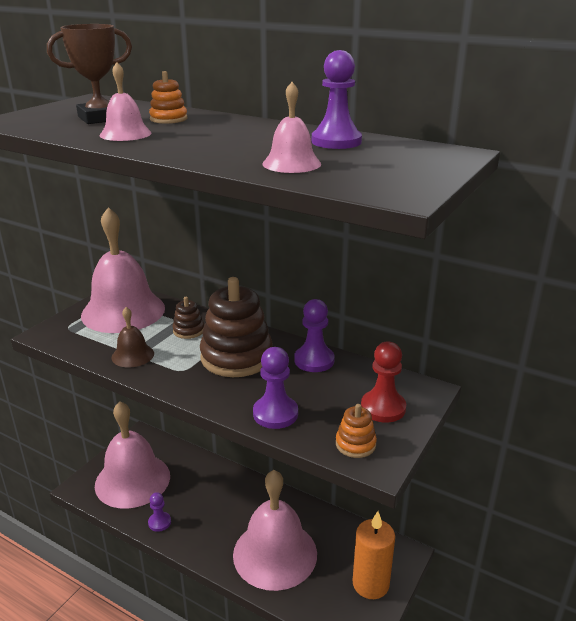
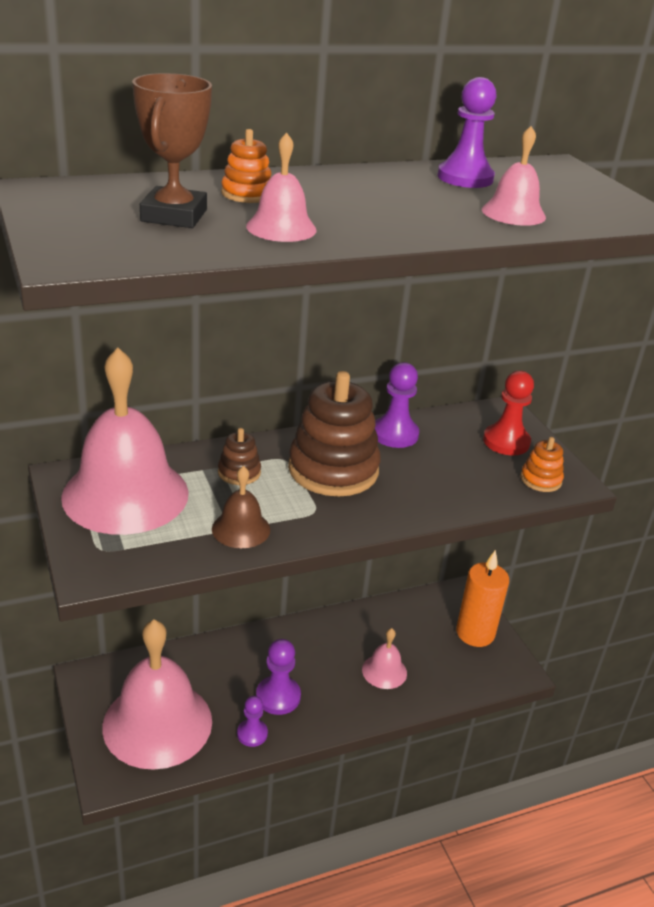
camera: 55 degrees left, 5 degrees up
(275, 414) = (455, 495): purple pawn -> purple pawn (278, 696)
(275, 553) = (384, 671): pink bell -> pink bell, size x0.45

